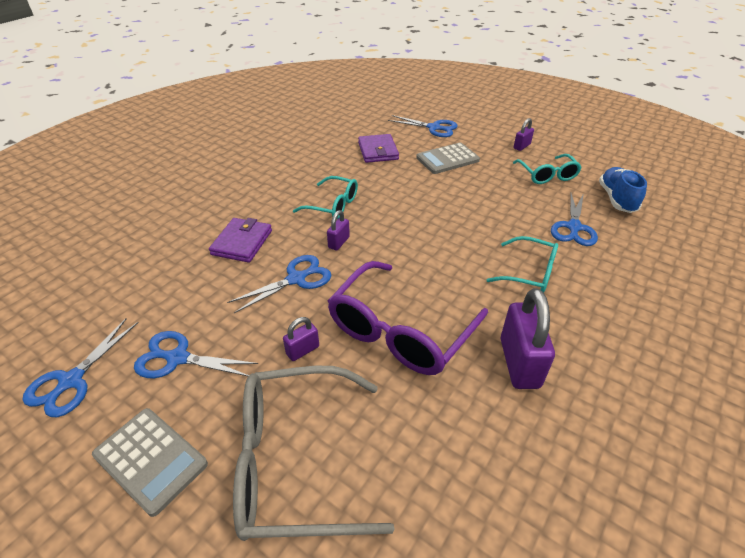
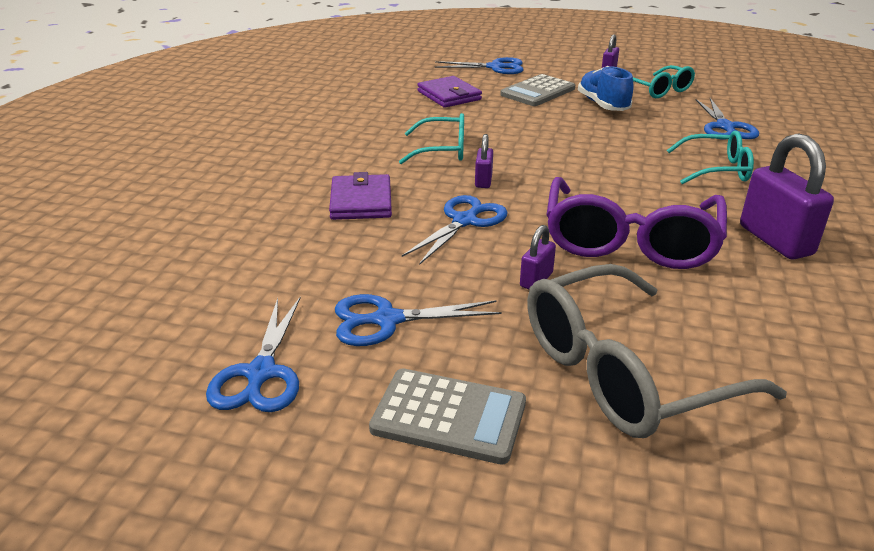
camera: 20 degrees left, 10 degrees down
(616, 199) = (745, 99): blue shoe -> blue shoe (603, 105)

